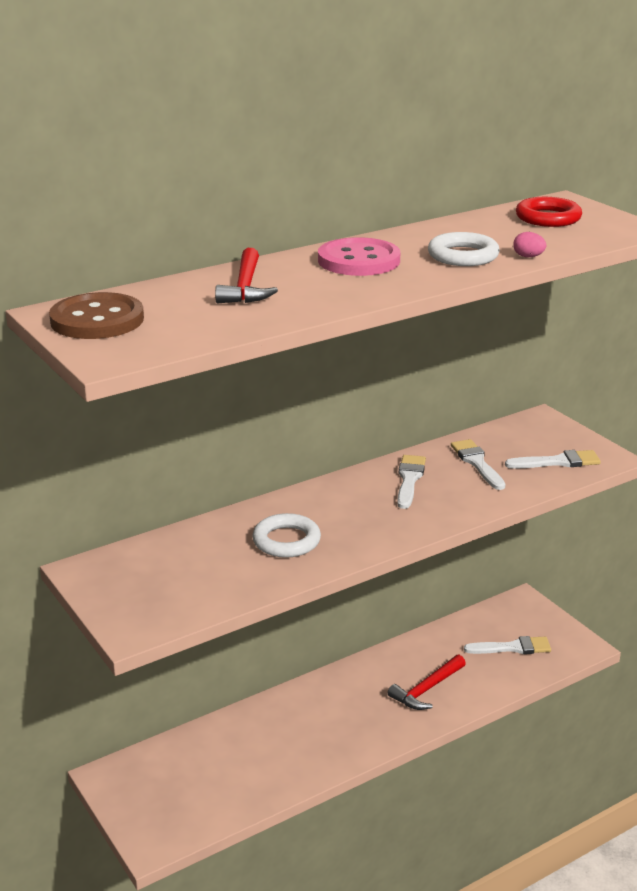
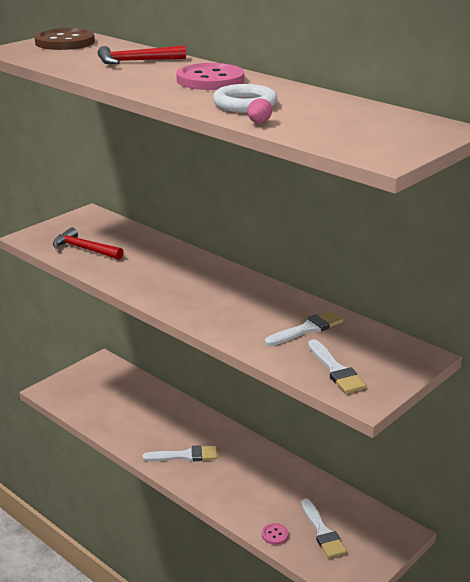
camera: 75 degrees right, 0 degrees up
(286, 541) = (145, 267): white ring -> none
(409, 479) = (259, 302): white brush -> white brush (185, 455)
(426, 689) = (240, 485): red hammer -> red hammer (84, 249)
(510, 680) = (275, 535): none -> pink button
(548, 218) = (382, 125): red ring -> none

